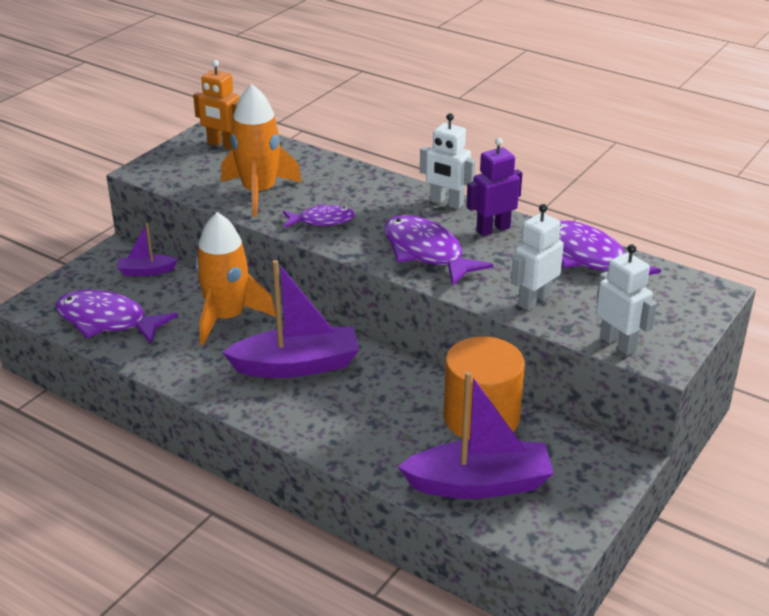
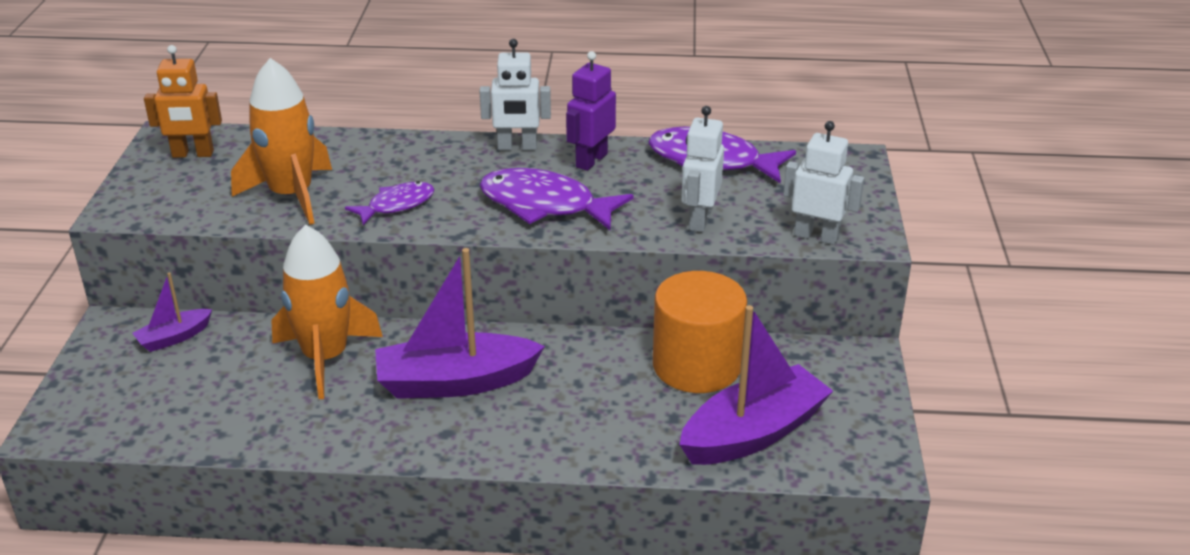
camera: 30 degrees left, 0 degrees up
(107, 321) = (175, 412): purple fish -> none
(297, 365) = (455, 382): purple boat -> purple boat turned 150 degrees counterclockwise

